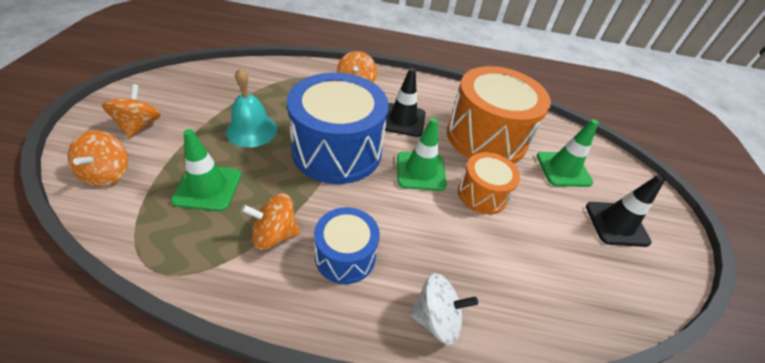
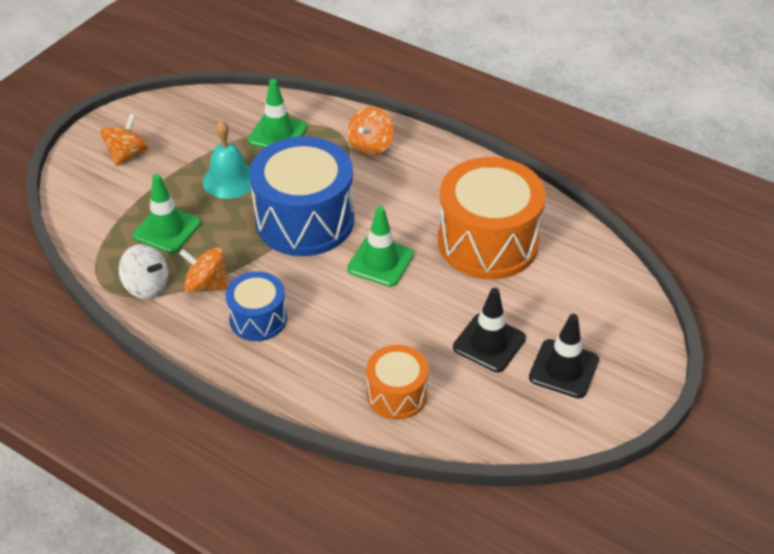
camera: 30 degrees right, 0 degrees up
(107, 174) = (89, 197): orange spinning top -> none
(403, 120) = (399, 201): black traffic cone -> black traffic cone (489, 343)
(436, 318) = (307, 387): white spinning top -> white spinning top (147, 286)
(482, 194) = (431, 301): orange drum -> orange drum (397, 394)
(563, 169) = (554, 299): green traffic cone -> green traffic cone (277, 134)

